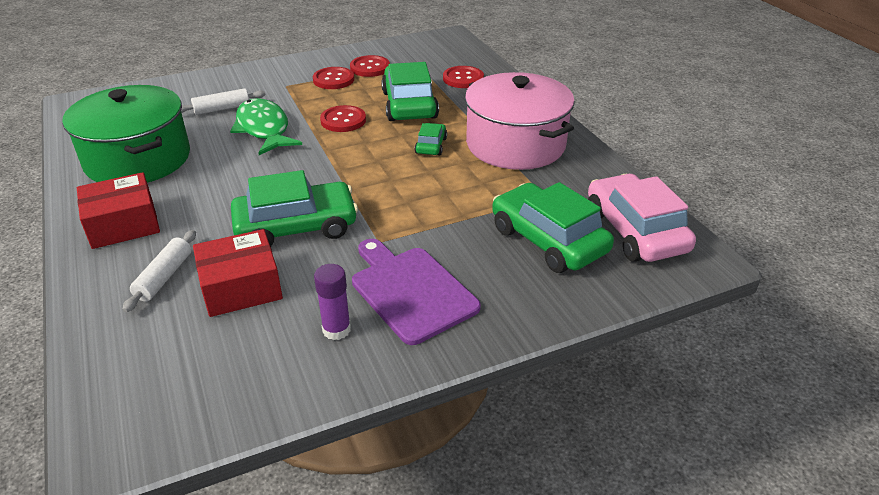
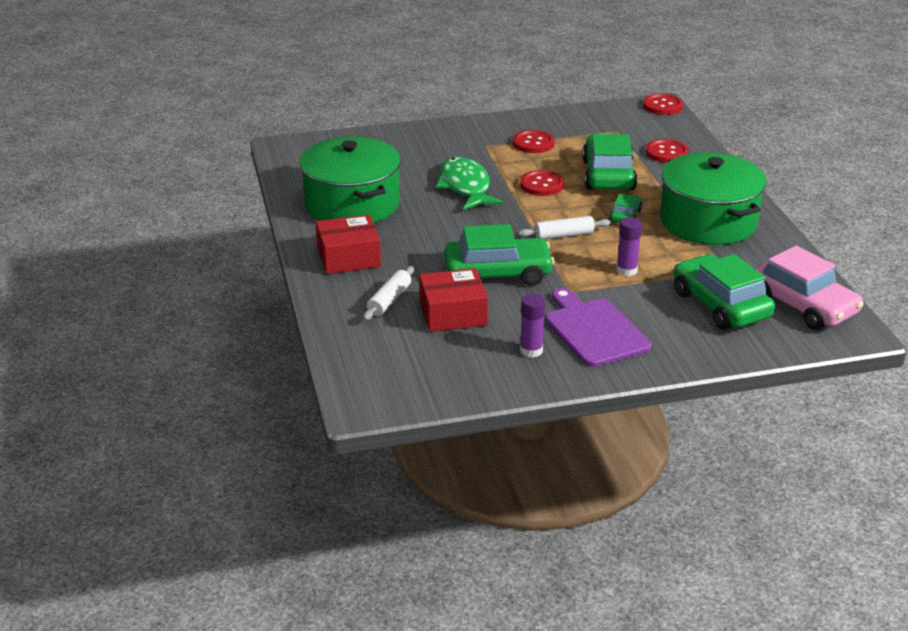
camera: 10 degrees right, 5 degrees down
(222, 109) = (424, 164): white rolling pin -> white rolling pin (564, 235)
(370, 68) = (571, 133): red button -> red button (662, 106)
(440, 208) = (626, 270): none -> purple glue stick
(515, 144) = (708, 222): pink pot -> green pot
(635, 231) = (802, 305): pink car -> pink car turned 150 degrees clockwise

